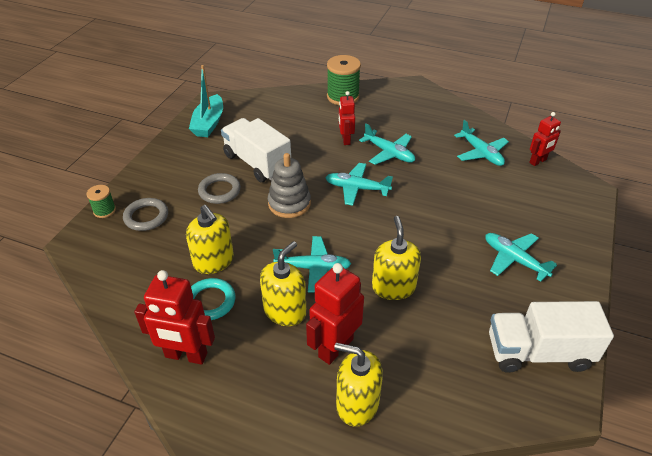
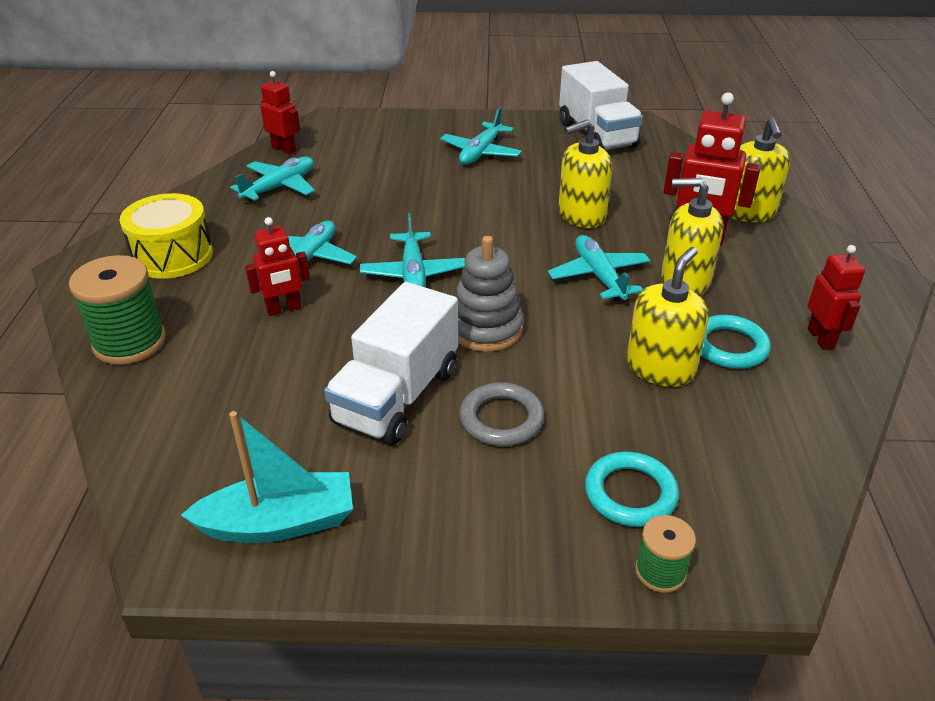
camera: 110 degrees left, 5 degrees down
(146, 217) = (630, 493): grey ring -> turquoise ring
(186, 355) = (821, 338): red robot -> red robot, size x0.63
(412, 111) = (173, 256): none -> yellow drum

